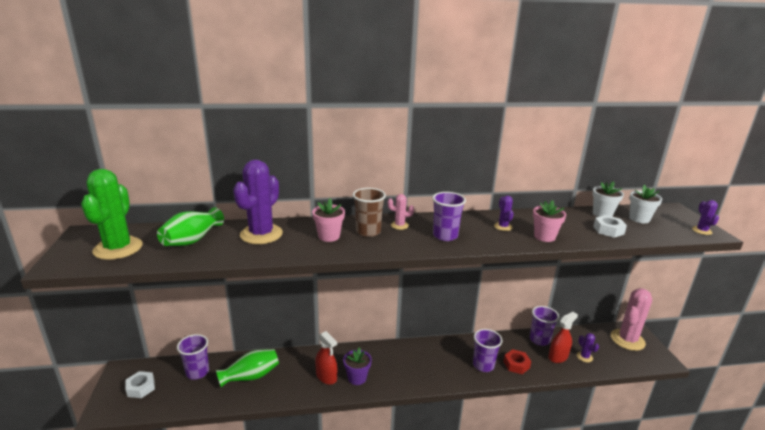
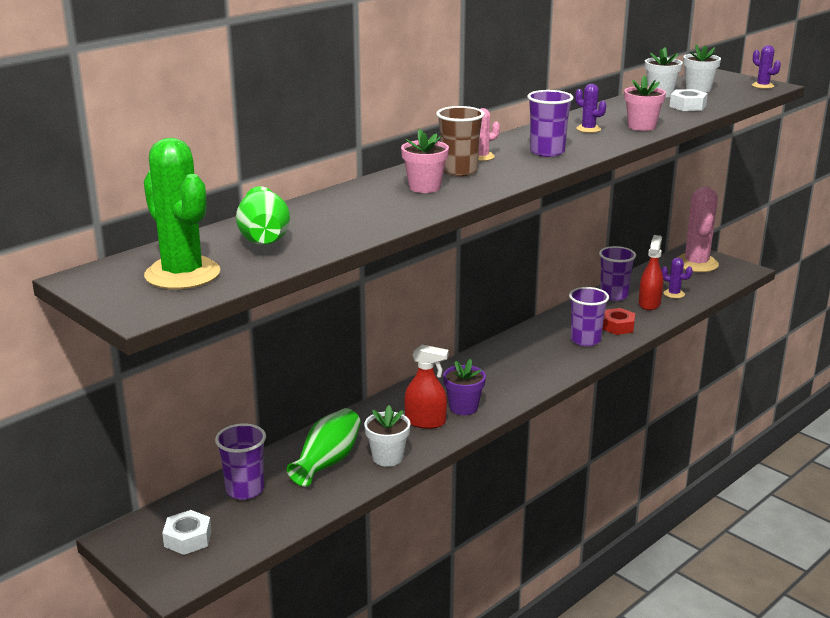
camera: 35 degrees left, 0 degrees up
(261, 234) = (339, 208): purple cactus -> none
(280, 390) = (387, 457): none -> white flower pot

